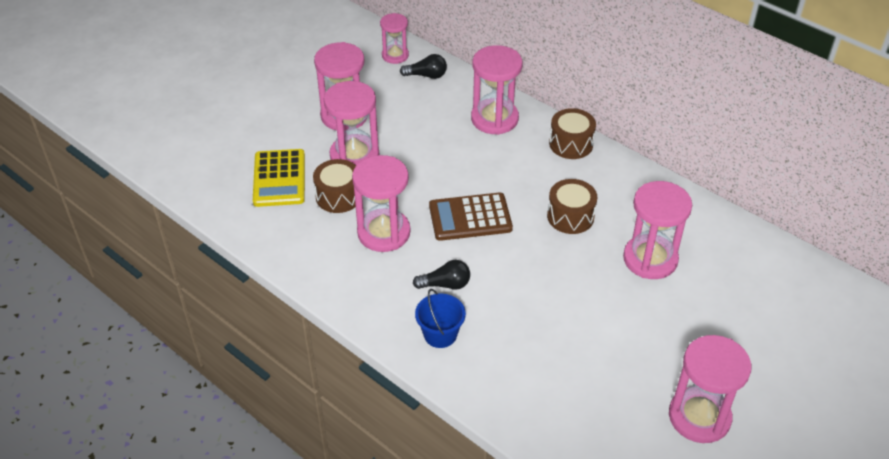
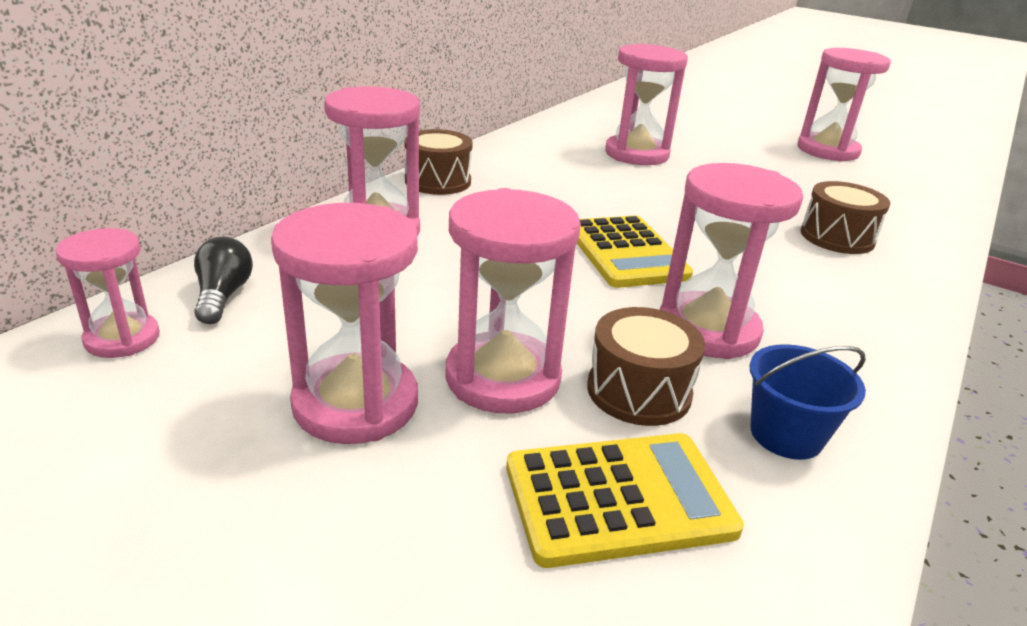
camera: 100 degrees left, 15 degrees down
(440, 334) = (872, 275): blue bucket -> blue bucket (786, 434)
(445, 284) = (777, 272): black light bulb -> none
(470, 217) = (626, 253): brown calculator -> yellow calculator
(570, 216) = (588, 188): brown drum -> brown drum (837, 237)

